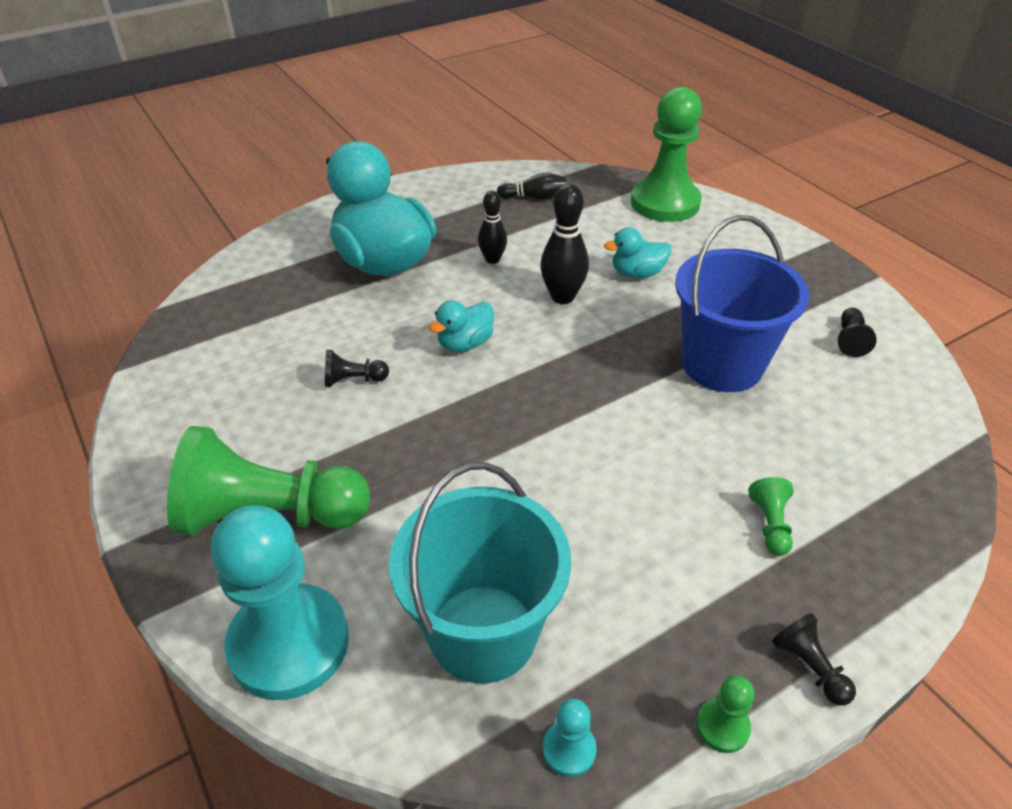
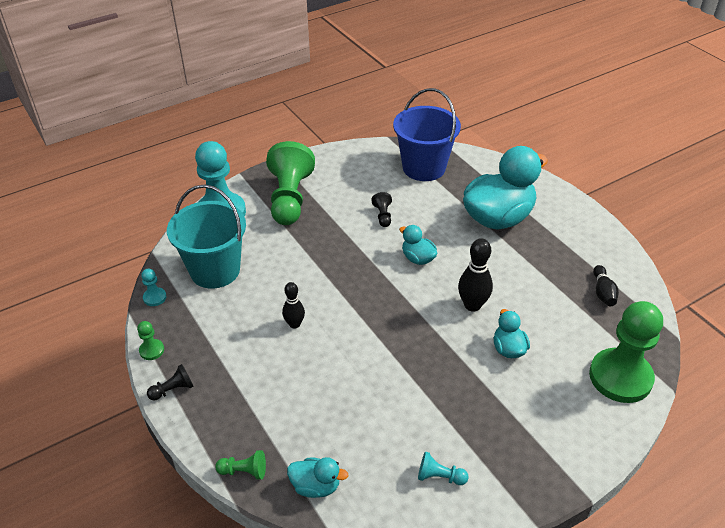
camera: 90 degrees right, 0 degrees up
(492, 259) = (511, 269): black bowling pin -> black bowling pin (294, 324)
(722, 364) = (405, 387): blue bucket -> blue bucket (424, 168)
(770, 525) = (263, 389): green pawn -> green pawn (244, 471)
(850, 340) = (439, 476): black pawn -> turquoise pawn
(916, 453) = (316, 486): none -> turquoise duck

